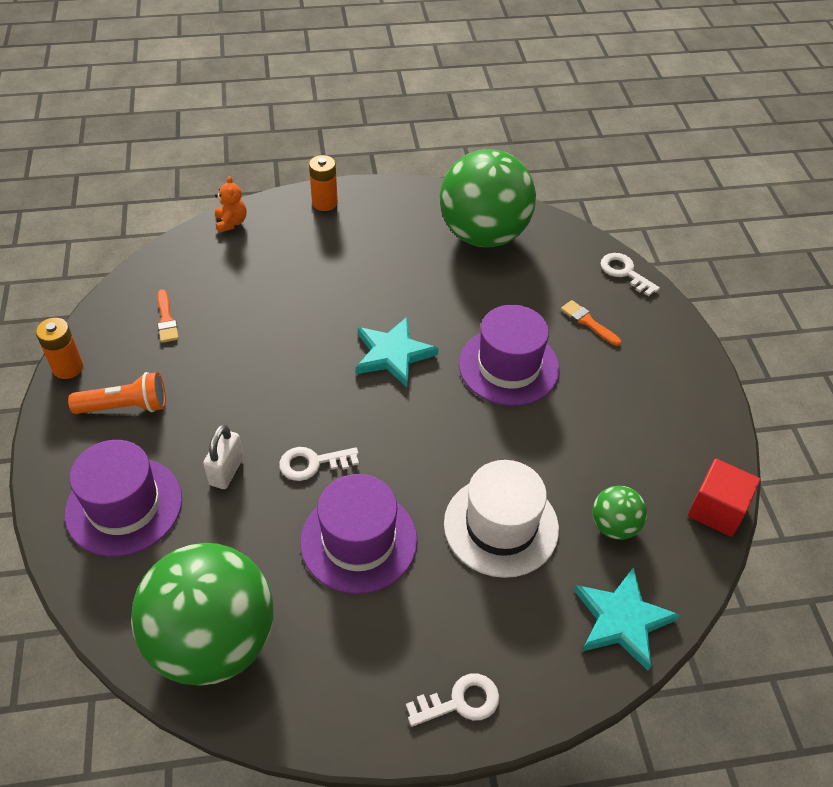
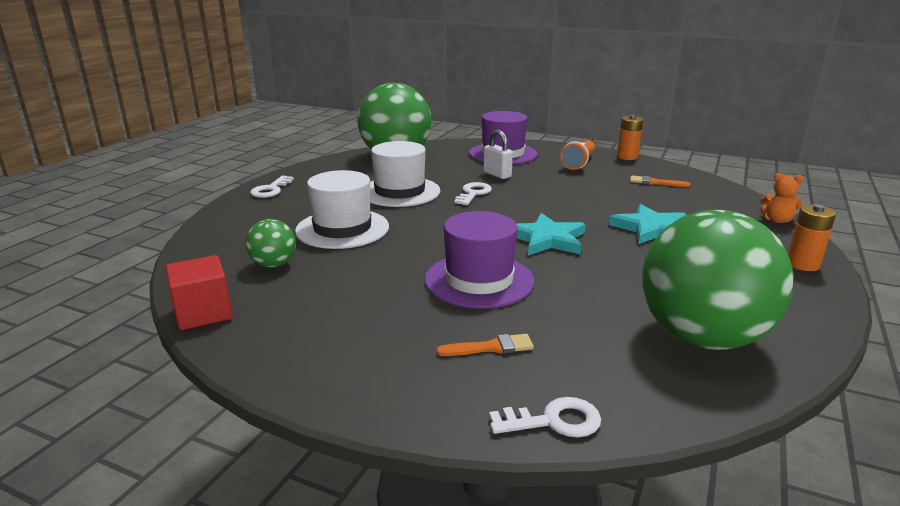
camera: 125 degrees right, 25 degrees down
(359, 541) = (400, 192): purple hat -> white hat
(622, 620) = (218, 241): turquoise star -> turquoise star (651, 229)

